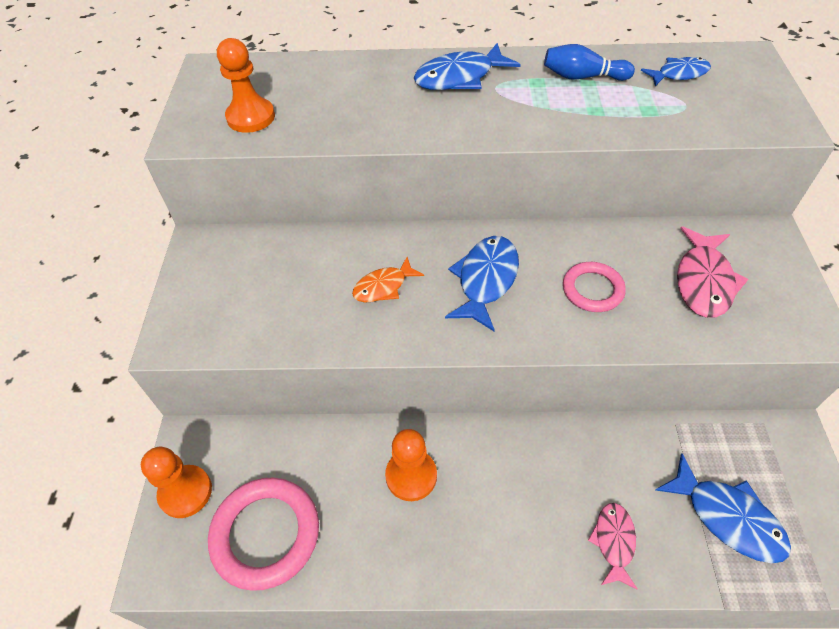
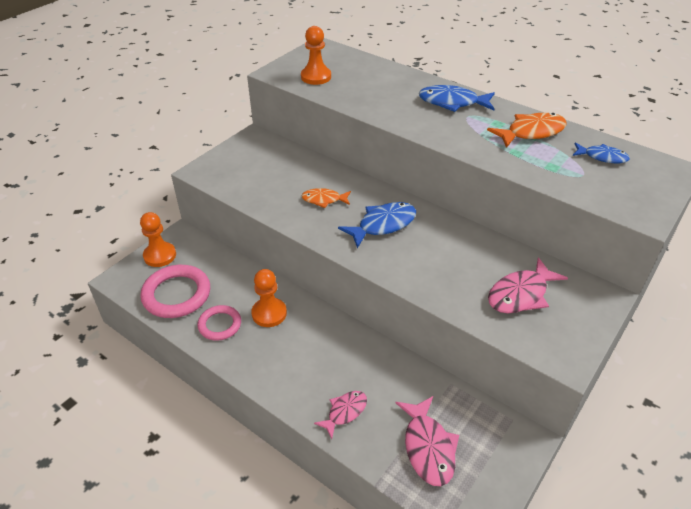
camera: 35 degrees right, 10 degrees down
(582, 77) = (531, 132): blue bowling pin -> orange fish
(592, 289) = (441, 261): pink ring -> pink ring (220, 325)
(727, 517) = (428, 447): blue fish -> pink fish

